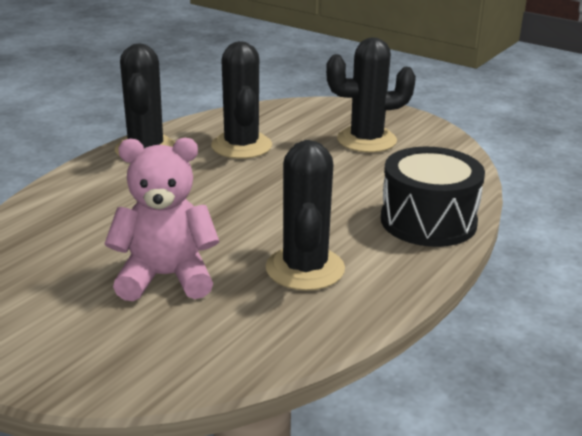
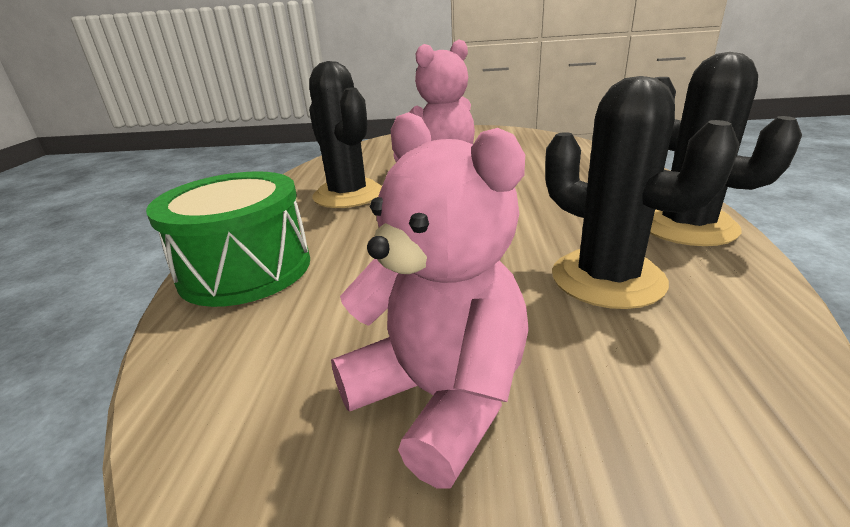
camera: 150 degrees right, 0 degrees up
(366, 140) = (440, 398): black cactus -> pink teddy bear
(428, 221) = (245, 269): black drum -> green drum

